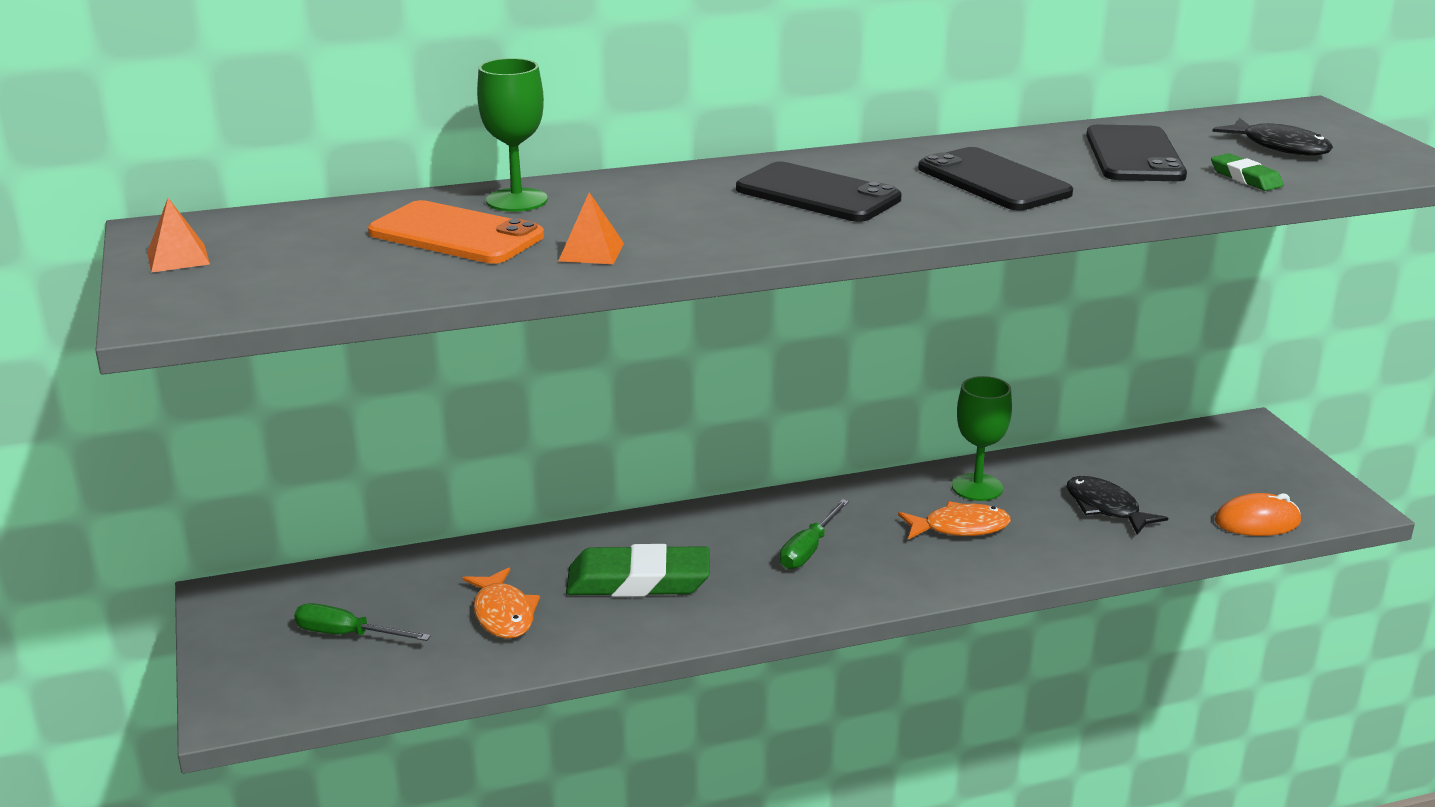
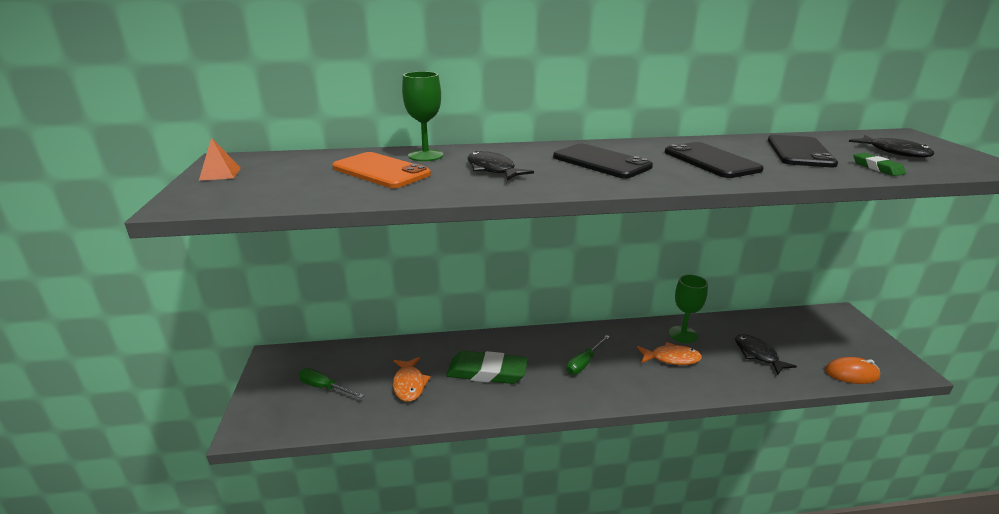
camera: 10 degrees right, 0 degrees up
(591, 252) = (453, 185): orange pyramid -> none
(644, 220) = (493, 170): none -> black fish

